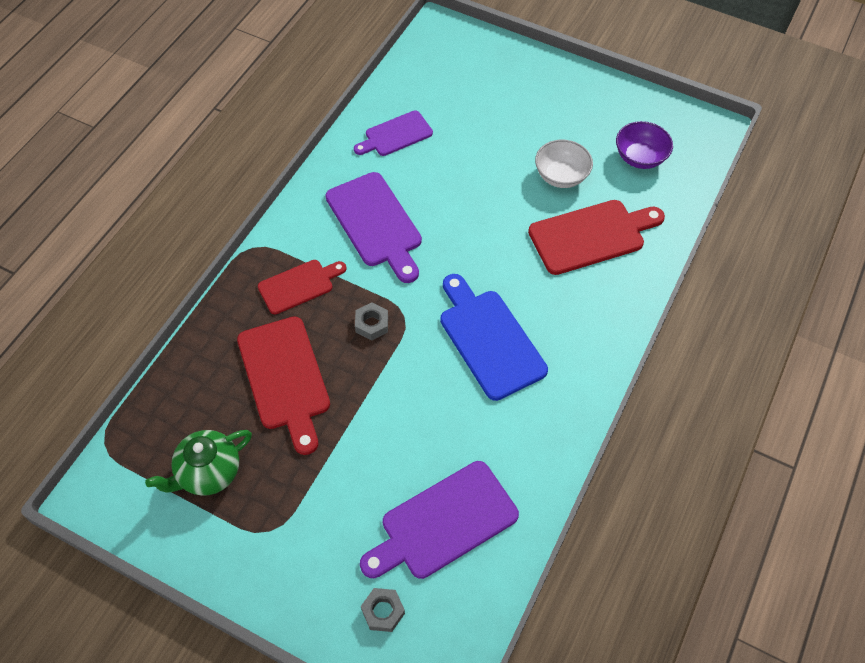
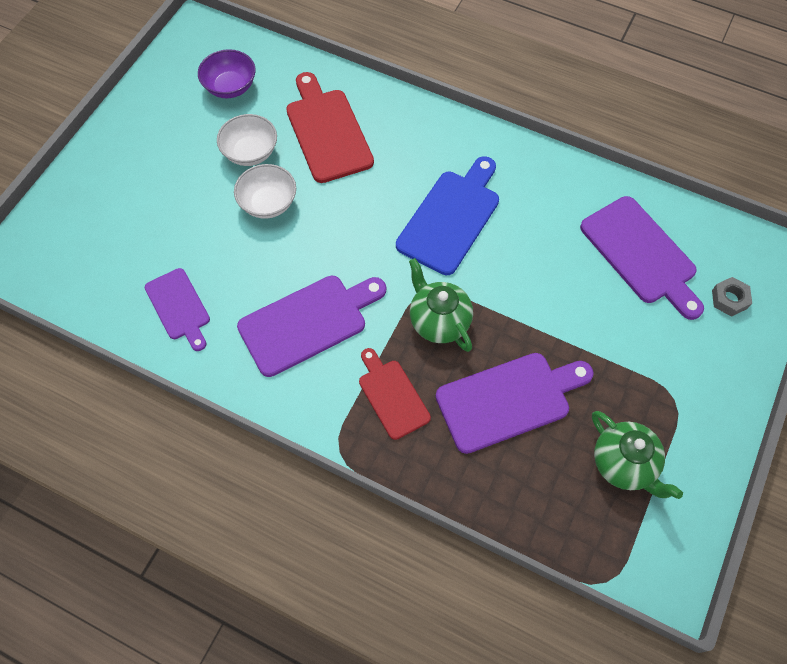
camera: 90 degrees left, 5 degrees up
(285, 378) = (508, 400): red cutting board -> purple cutting board
(372, 324) = (438, 321): grey nut -> green teapot
(489, 340) = (450, 218): blue cutting board -> blue cutting board turned 150 degrees clockwise
(503, 191) = (268, 203): none -> white bowl

